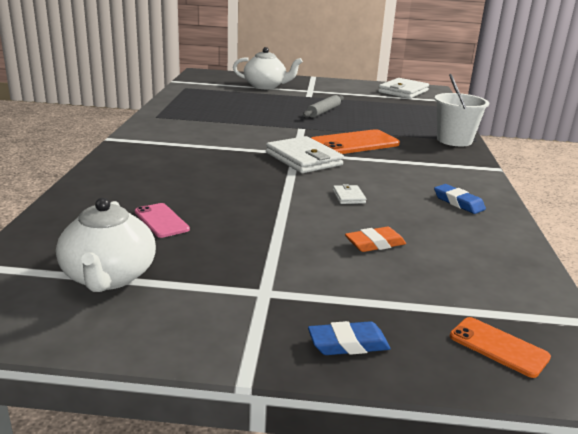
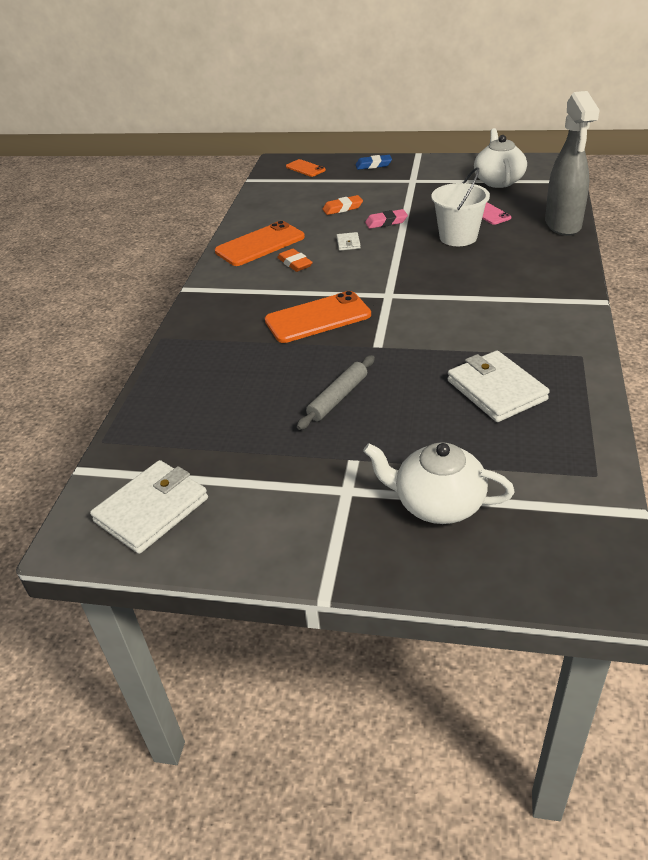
camera: 170 degrees left, 15 degrees up
(76, 198) = (563, 225): none -> grey spray bottle
(303, 159) = (381, 285): white wallet -> white wallet (496, 390)
(305, 218) = (386, 222): none -> pink eraser
(401, 181) = (295, 263): none -> orange eraser
(454, 140) = (190, 336): white bucket -> white bucket (458, 237)
(458, 202) = (260, 244): blue eraser -> orange phone

